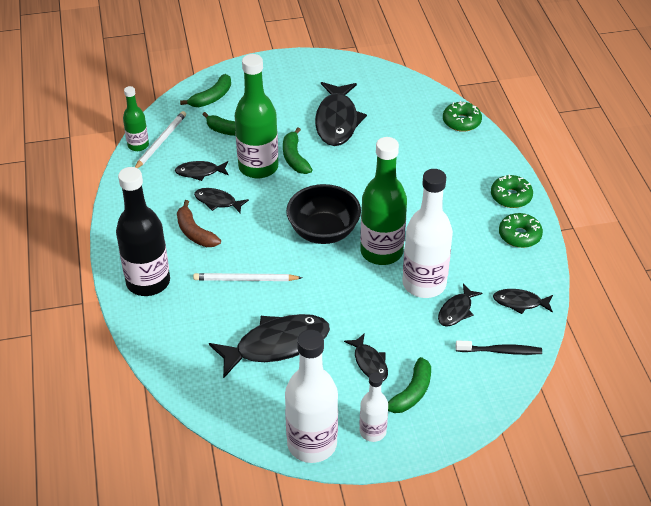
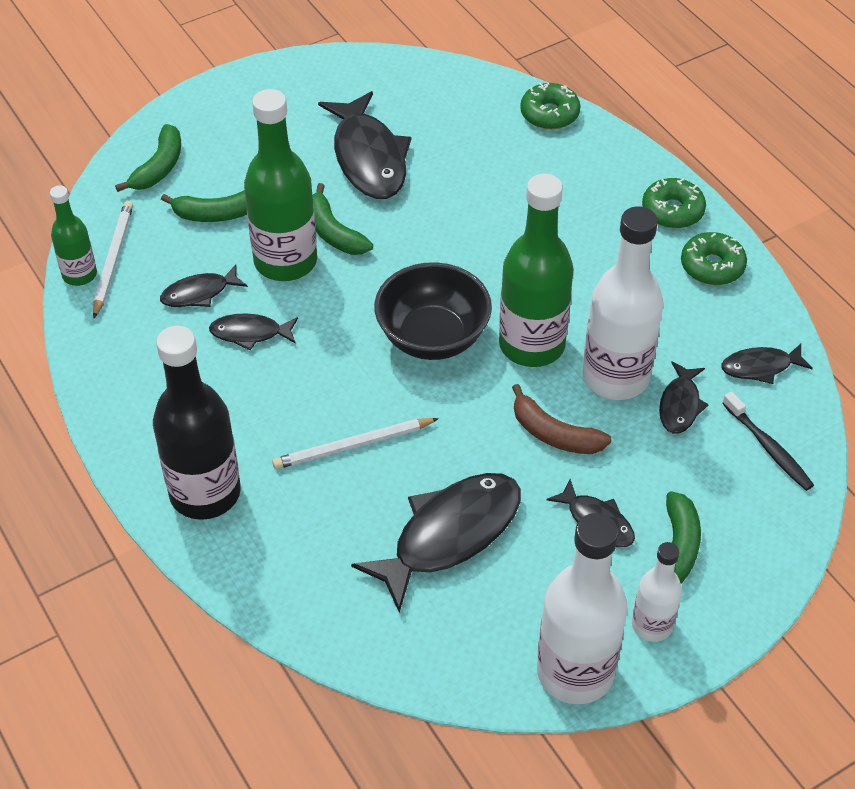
camera: 20 degrees left, 5 degrees up
(195, 232) = (239, 392): brown banana -> brown banana (554, 434)
(500, 351) = (768, 447): black toothbrush -> black toothbrush turned 75 degrees clockwise

